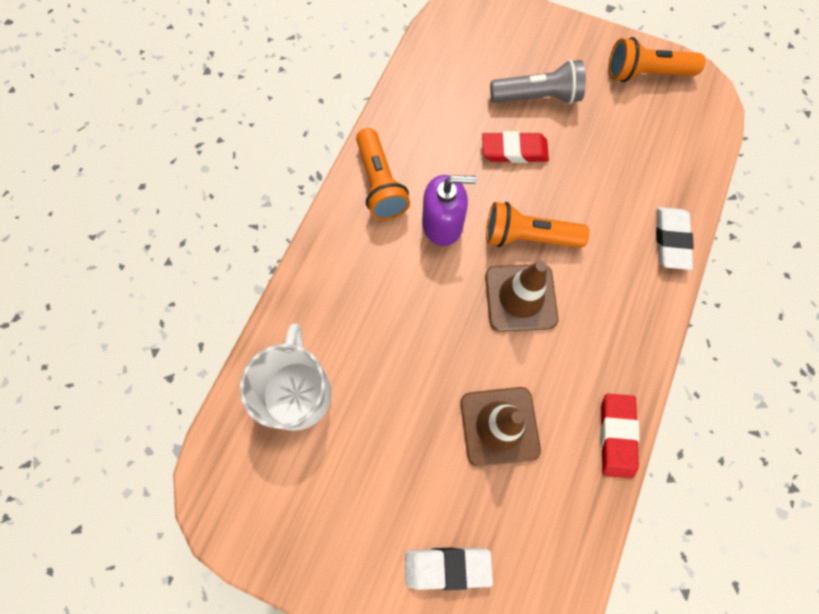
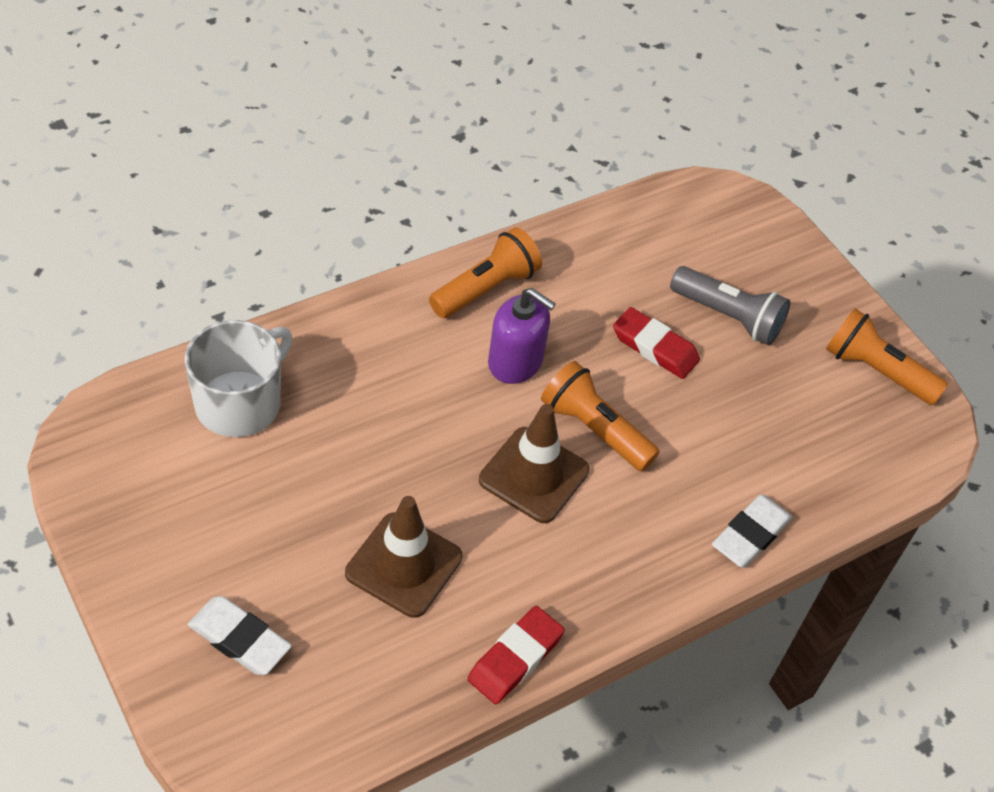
camera: 30 degrees right, 20 degrees down
(380, 184) = (486, 289): orange flashlight -> orange flashlight turned 150 degrees counterclockwise

